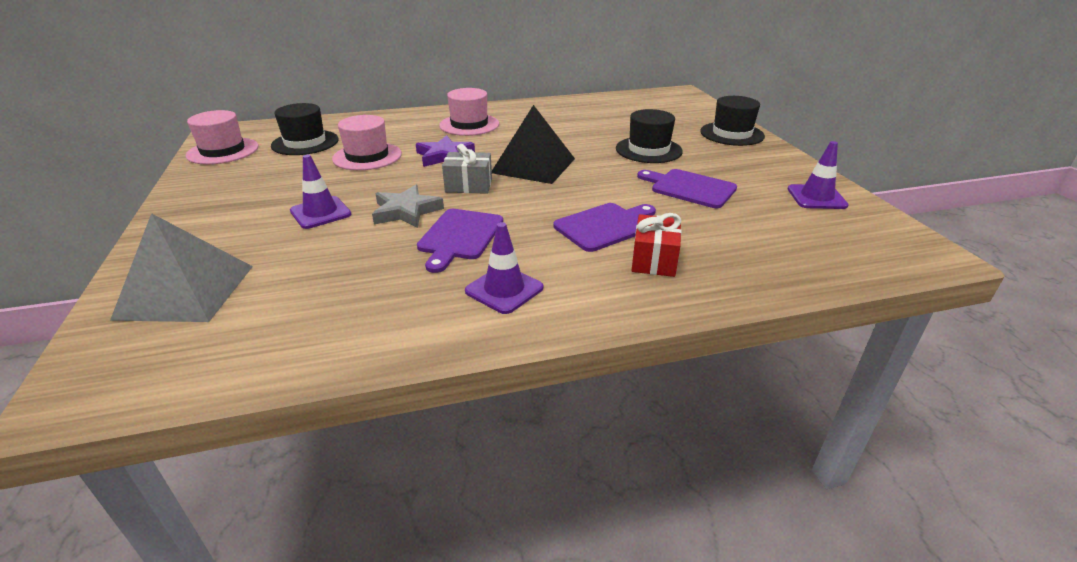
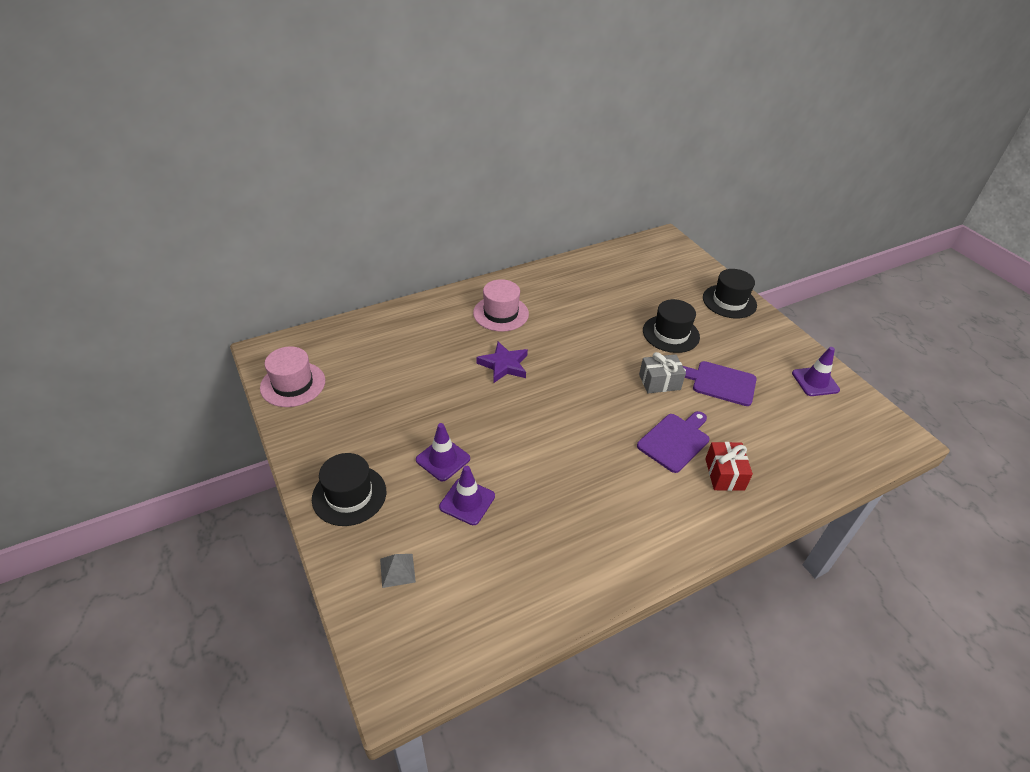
camera: 15 degrees left, 10 degrees up
(186, 291) = (397, 570): grey pyramid -> grey pyramid, size x0.44
(305, 143) = (364, 361): black hat -> black hat (349, 495)
(367, 156) = (435, 375): pink hat -> none
(406, 211) = (513, 446): grey star -> none
(460, 236) = (572, 471): purple cutting board -> none
(469, 185) = (546, 404): grey gift -> grey gift (659, 382)
(504, 289) = (634, 525): purple traffic cone -> purple traffic cone (467, 501)
(533, 165) = (586, 369): black pyramid -> none

